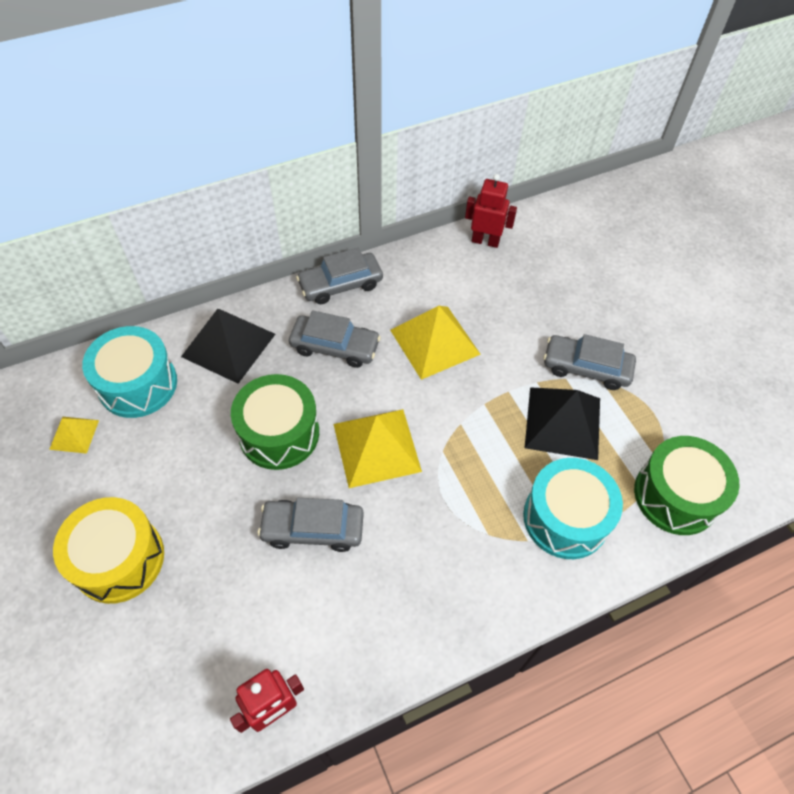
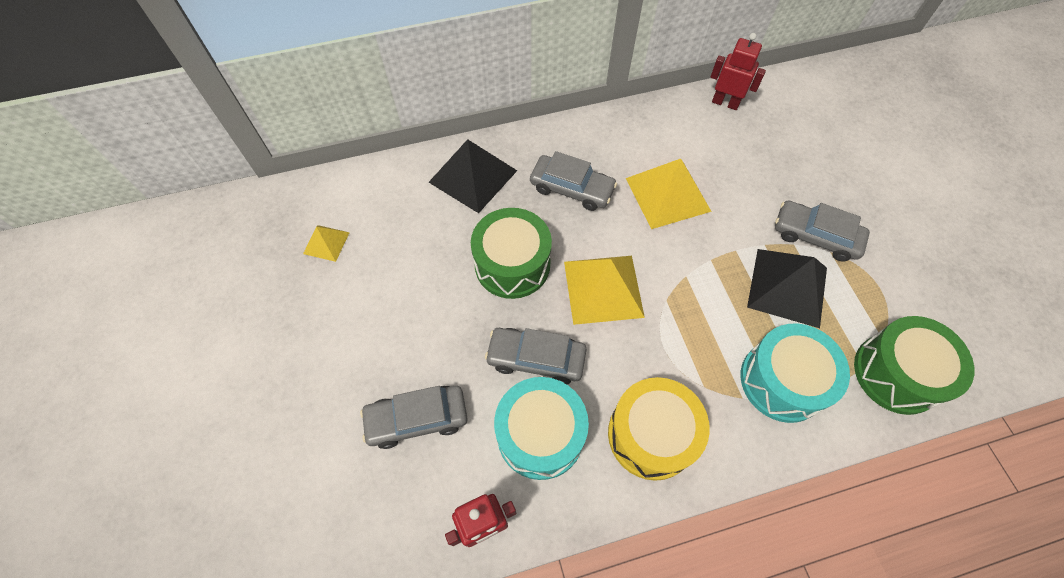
camera: 10 degrees right, 5 degrees up
(119, 559) = (356, 363): yellow drum -> yellow drum (651, 435)
(138, 384) = (387, 203): turquoise drum -> turquoise drum (540, 434)
(340, 284) = (582, 130): grey car -> grey car (417, 419)

